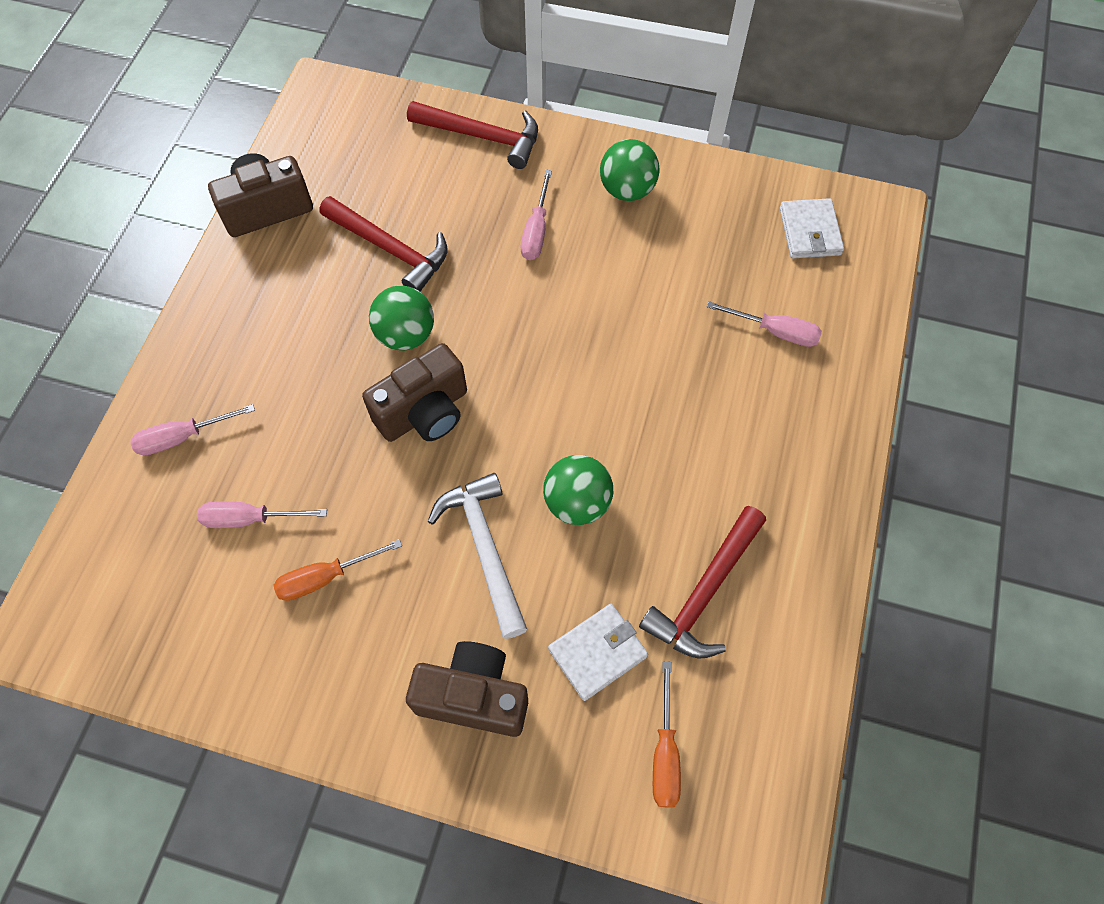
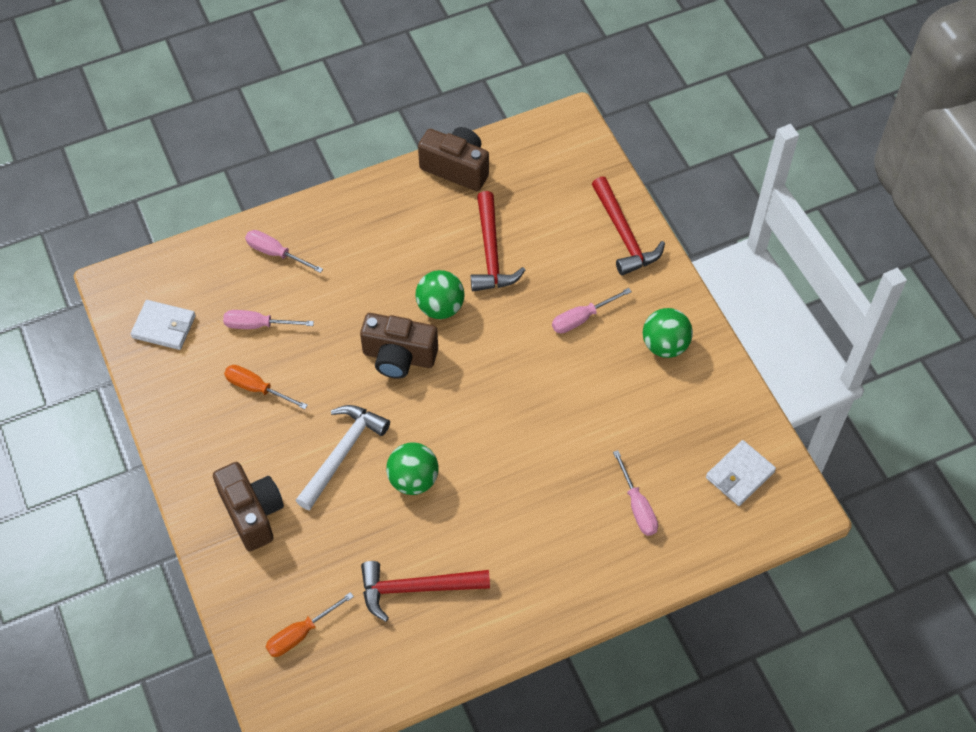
camera: 50 degrees right, 5 degrees down
(250, 519) = (258, 325): pink screwdriver -> pink screwdriver turned 45 degrees counterclockwise
(597, 652) = (330, 557): white wallet -> white wallet (164, 327)

